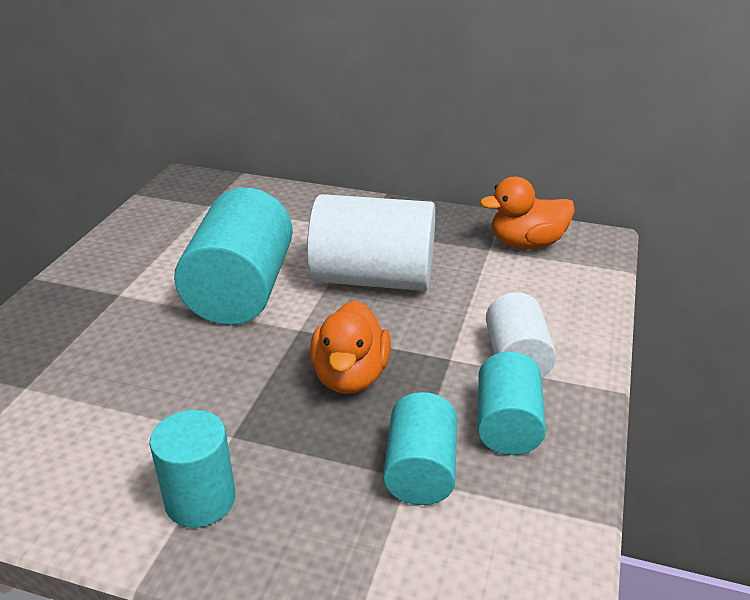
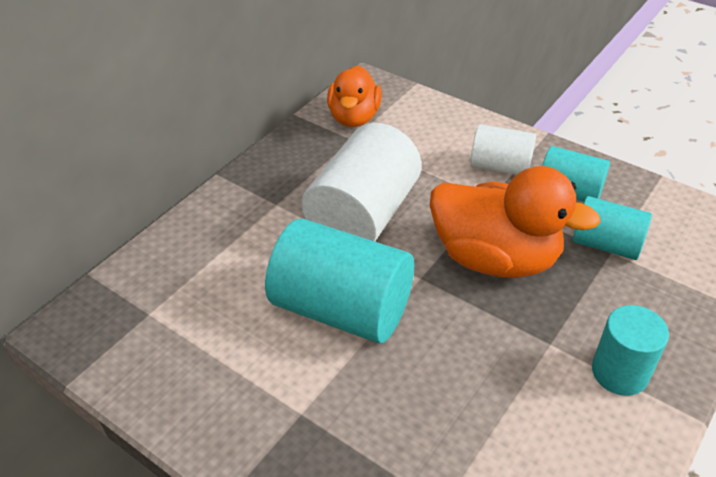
camera: 70 degrees left, 10 degrees up
(350, 376) = (495, 258): orange duck -> orange duck, size x1.54

